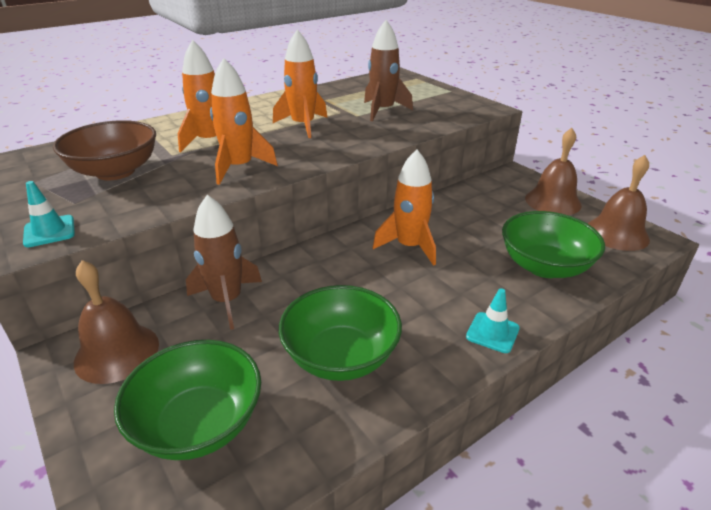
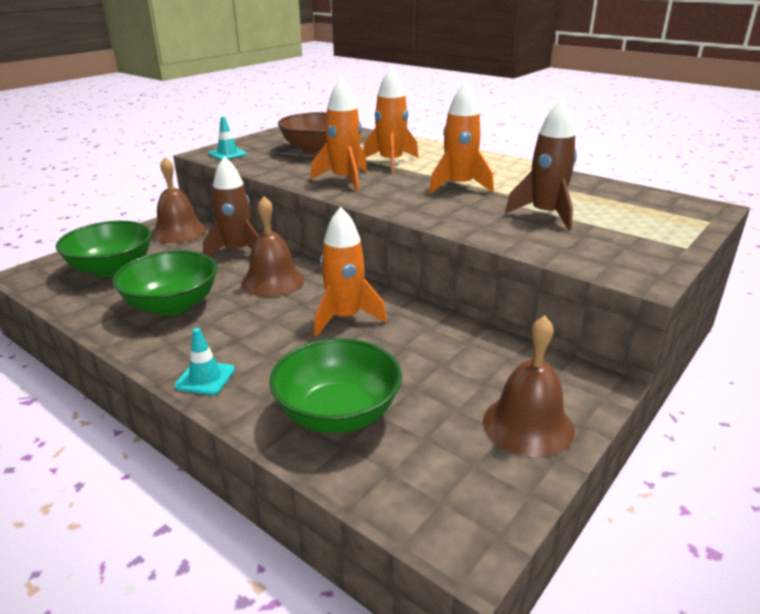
camera: 75 degrees right, 5 degrees down
(617, 233) = (462, 494): brown bell -> brown bell (273, 281)

